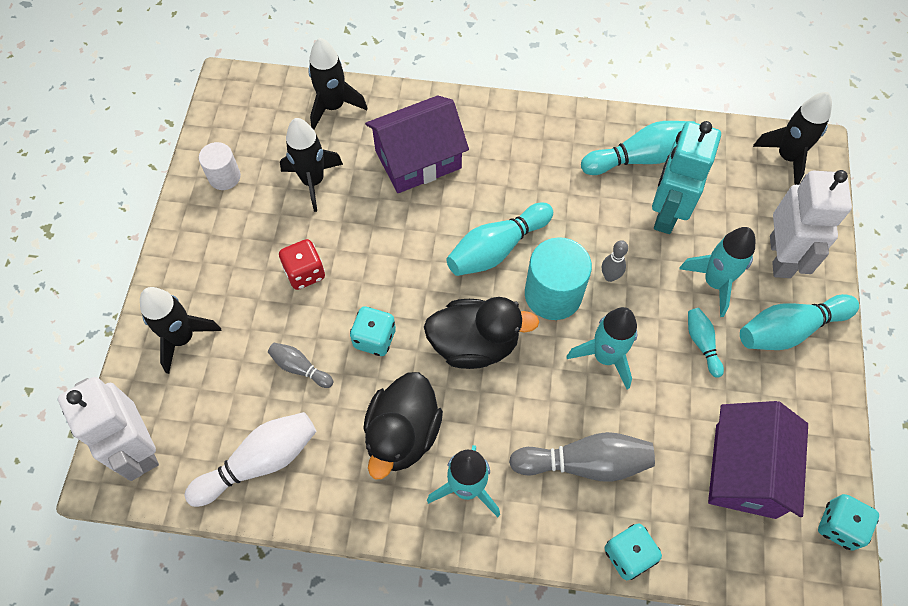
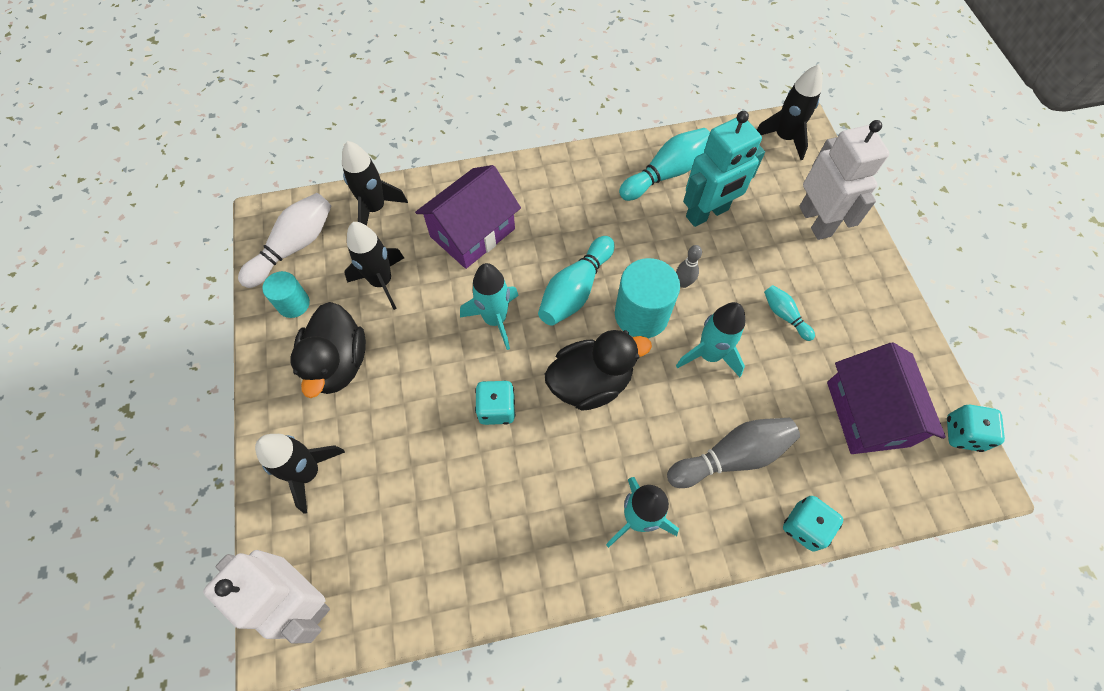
camera: 20 degrees left, 0 degrees up
(224, 177) = (293, 304): white cylinder -> turquoise cylinder
(260, 462) = (432, 568): white bowling pin -> white bowling pin (294, 247)
(300, 368) = (436, 461): grey bowling pin -> none
(305, 273) = (406, 369): red dice -> none
(402, 434) = (558, 490): black duck -> black duck (338, 363)
(666, 213) = (707, 213): turquoise robot -> turquoise robot turned 120 degrees counterclockwise
(714, 282) = (772, 260): turquoise rocket -> turquoise rocket (495, 319)
(789, 329) = (849, 280): turquoise bowling pin -> none

